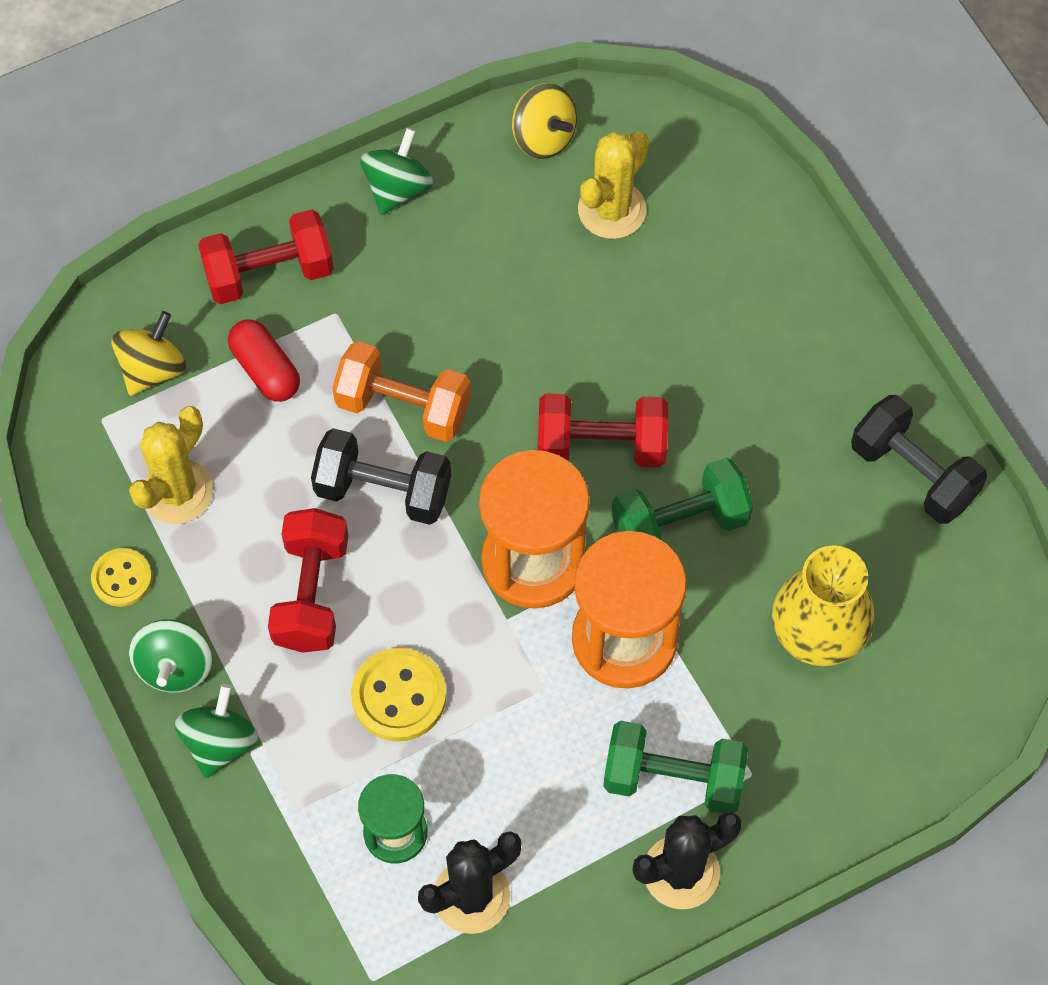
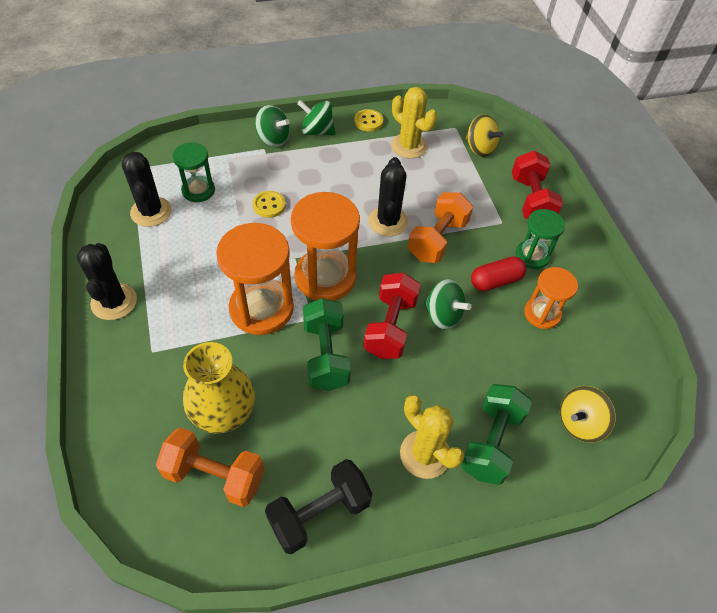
camera: 100 degrees right, 10 degrees down
(265, 370) = (471, 188): red capsule -> red capsule (495, 281)
(311, 593) = (338, 183): red dumbbell -> none
(383, 491) = (388, 221): black dumbbell -> black cactus
(397, 188) = (583, 265): green spinning top -> green spinning top (443, 315)
(398, 262) = (532, 256): none -> green hourglass
(399, 696) = (269, 205): yellow button -> yellow button, size x0.65
(513, 241) = (542, 314): none -> orange hourglass
(543, 137) = (620, 347): yellow spinning top -> yellow spinning top (579, 423)
(612, 210) = (561, 373): yellow cactus -> yellow cactus (425, 454)
(673, 779) = (168, 311): green dumbbell -> green dumbbell (491, 442)
(908, 615) = (215, 475): none -> orange dumbbell

